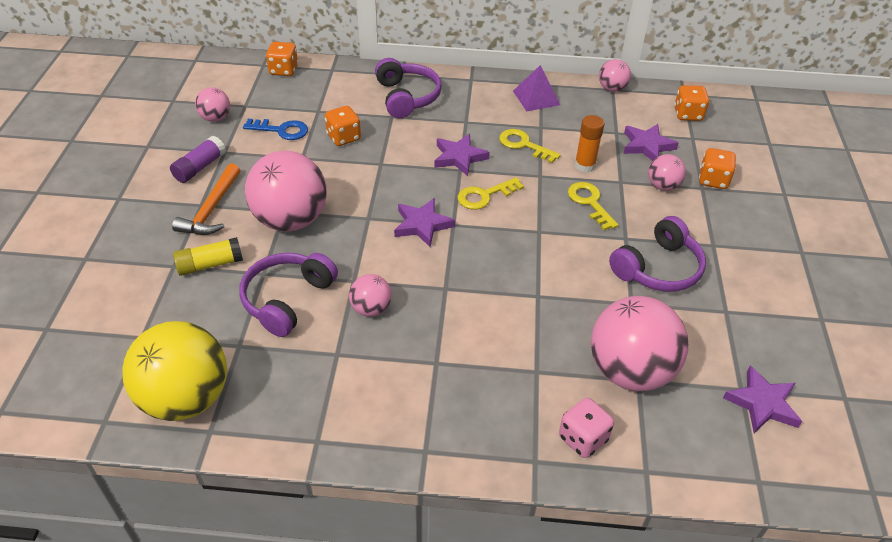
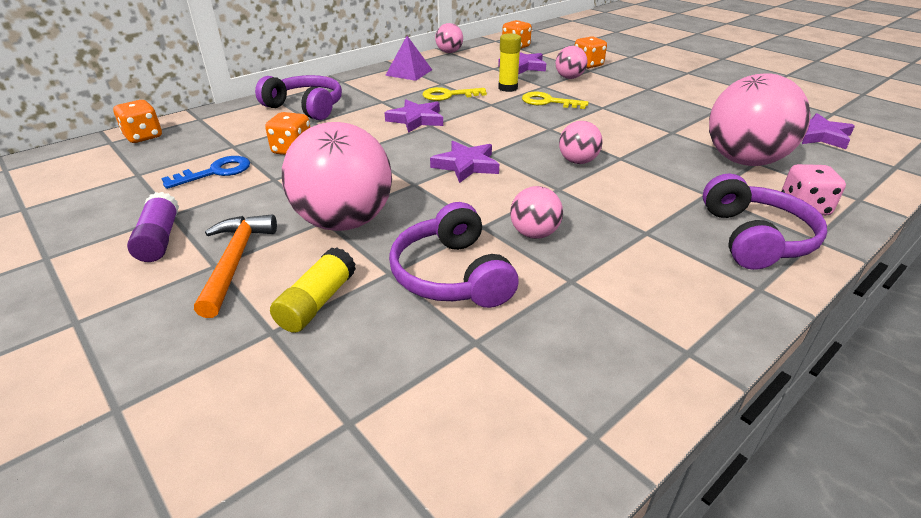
camera: 45 degrees left, 10 degrees down
(186, 398) = (512, 432): yellow ball -> none
(211, 209) = (235, 261): orange hammer -> orange hammer turned 150 degrees counterclockwise
(215, 118) = (113, 197): pink ball -> pink ball (577, 161)
(484, 196) = (477, 129): yellow key -> none
(585, 165) = (508, 88): orange glue stick -> yellow glue stick
(658, 268) = (648, 110): purple headphones -> purple headphones (755, 238)

